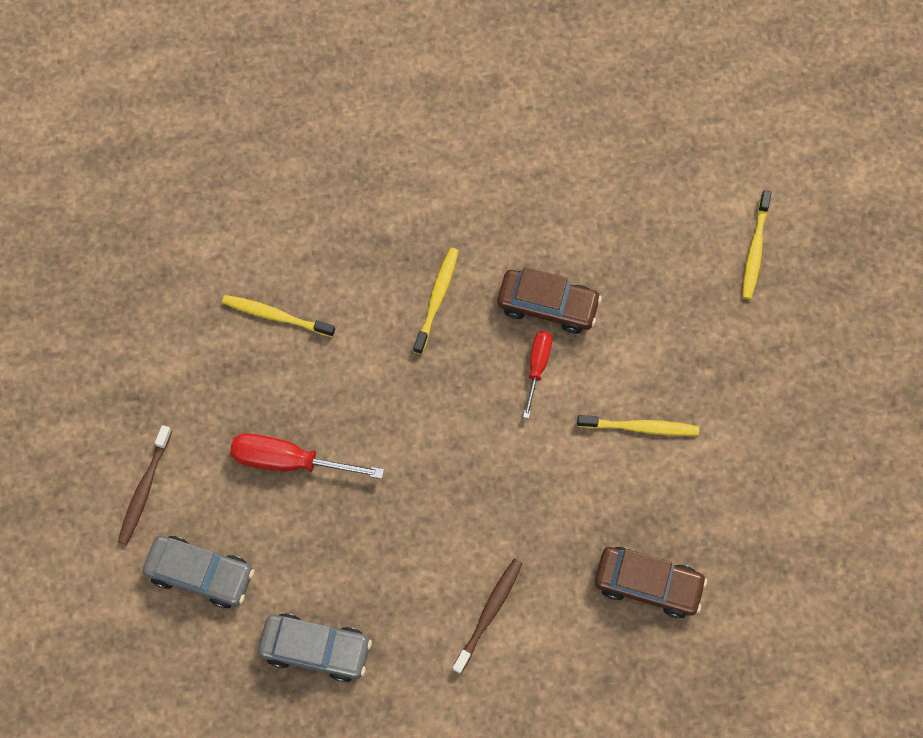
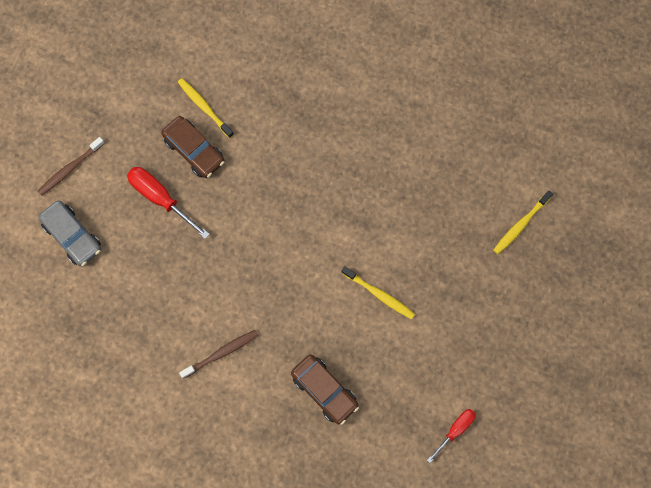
camera: 30 degrees right, 5 degrees up
(316, 649) = (111, 316): grey car -> none
(437, 299) = (305, 149): yellow toothbrush -> none
(537, 367) = (340, 223): red screwdriver -> red screwdriver (455, 430)
(547, 306) = (369, 189): brown car -> brown car (194, 151)

